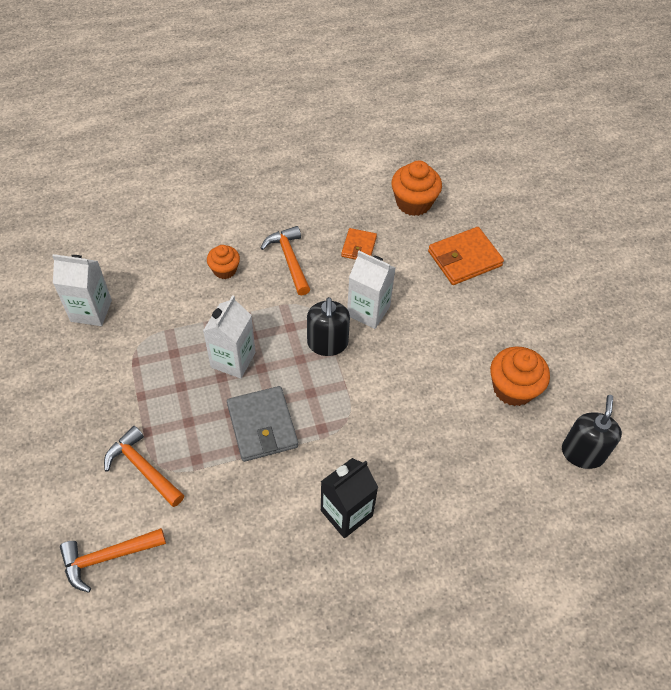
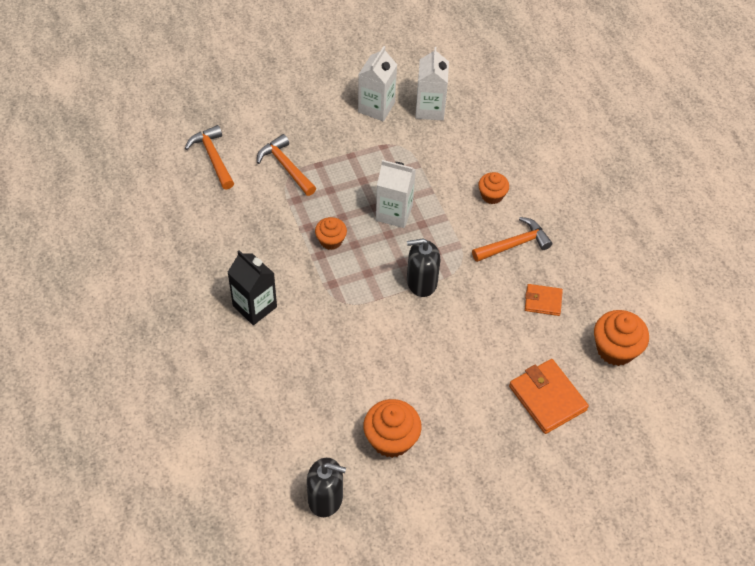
camera: 85 degrees right, 0 degrees up
(143, 468) = (286, 167): orange hammer -> orange hammer turned 75 degrees counterclockwise
(262, 426) = (331, 240): grey wallet -> orange cupcake
(368, 311) = (464, 313): white carton -> white carton (376, 107)

